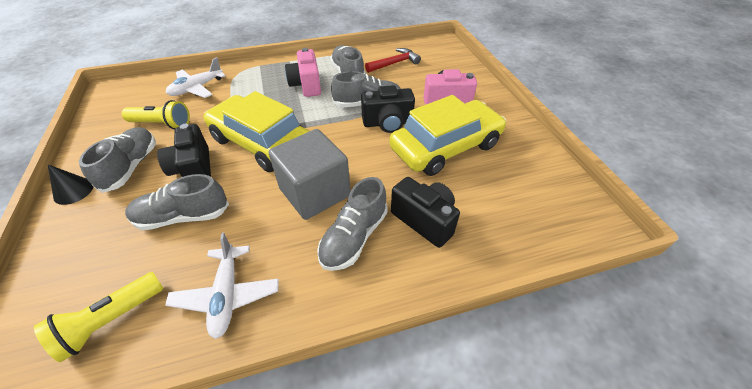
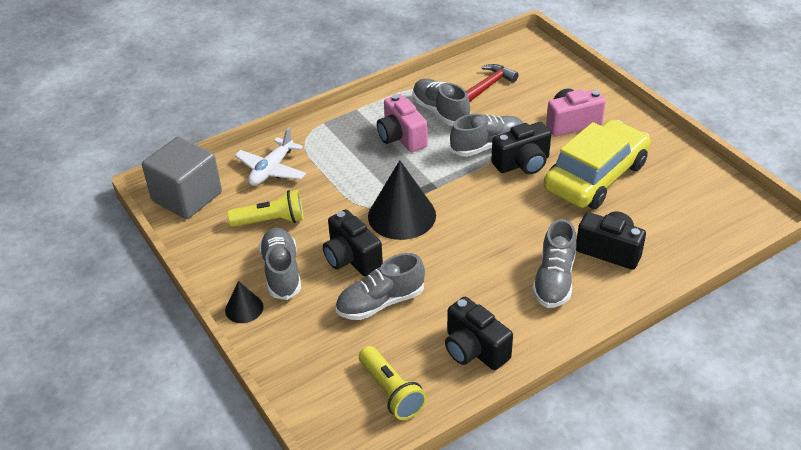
camera: 15 degrees left, 5 degrees down
(111, 320) = (391, 391): yellow flashlight -> yellow flashlight turned 60 degrees counterclockwise
(227, 295) = (474, 349): white plane -> black camera
(262, 143) = (402, 215): yellow car -> black cone
(315, 192) = (492, 251): grey cube -> grey cube (187, 197)

